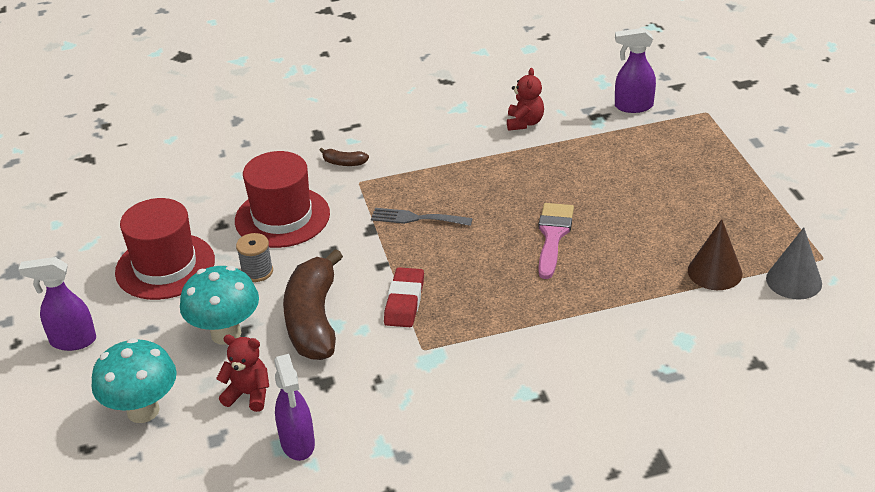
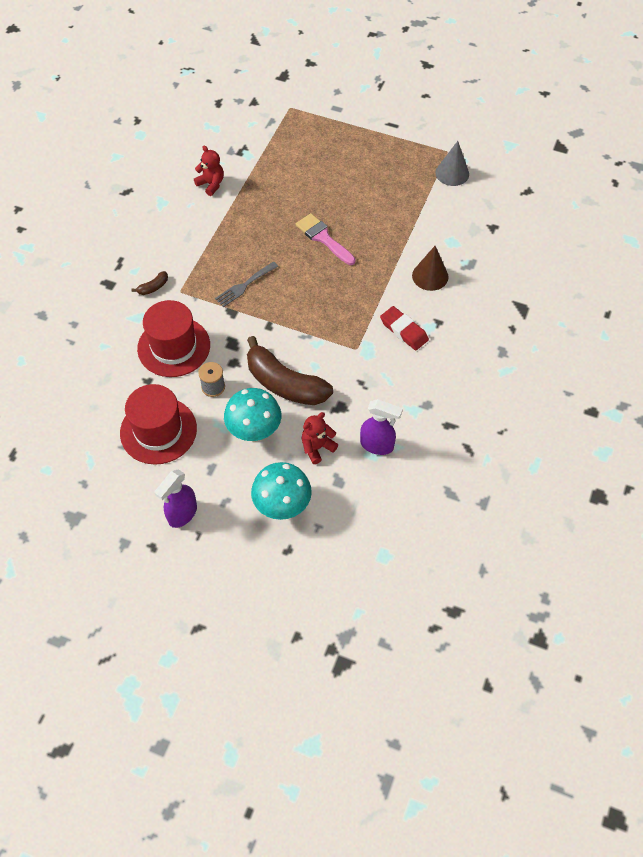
camera: 55 degrees left, 20 degrees up
(404, 301) = (310, 334): red eraser -> red eraser (403, 330)
(633, 106) = (250, 131): purple spray bottle -> none
(715, 272) = (417, 196): brown cone -> brown cone (430, 276)

